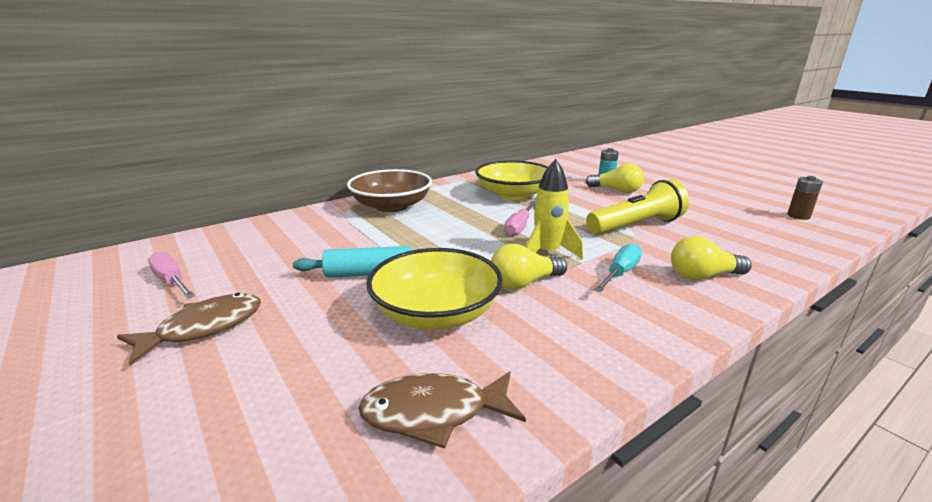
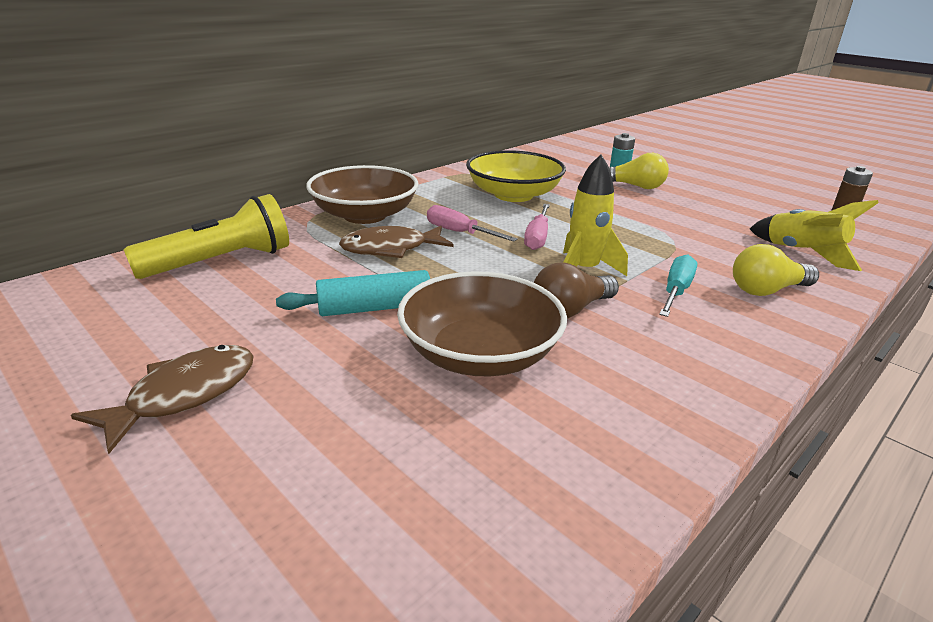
camera: 10 degrees left, 5 degrees up
(171, 281) = (106, 333): pink screwdriver -> pink screwdriver (459, 232)
(434, 413) = (527, 477): brown fish -> brown fish (390, 249)
(436, 313) = (480, 354): yellow bowl -> brown bowl
(524, 283) = (570, 310): yellow light bulb -> brown light bulb
(636, 226) = (673, 231): yellow flashlight -> yellow flashlight (221, 262)
(747, 247) = (802, 253): none -> yellow rocket

